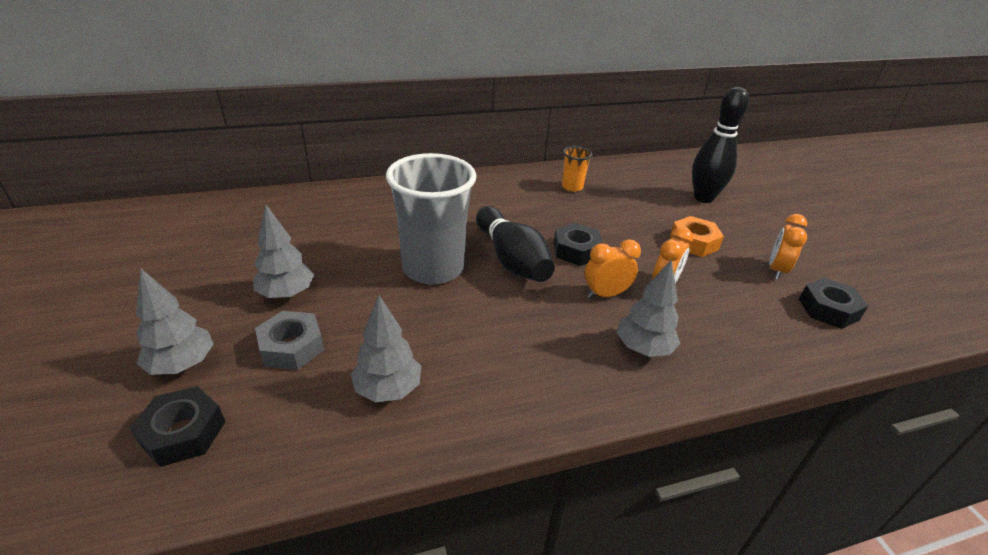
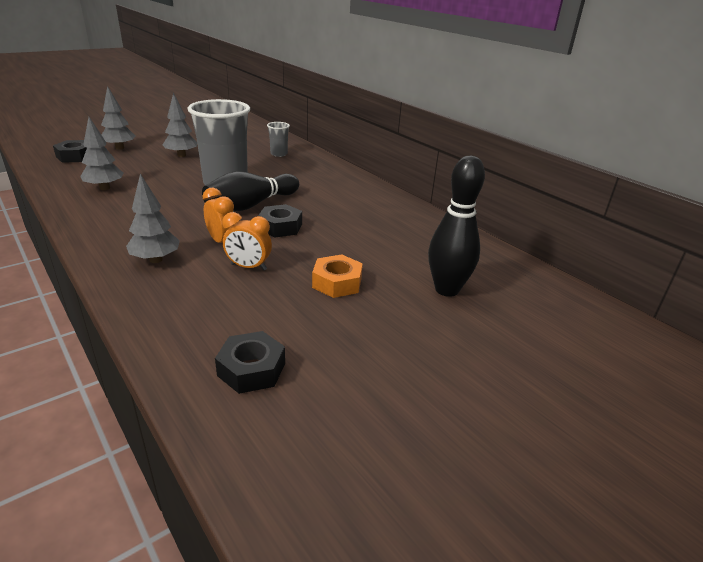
camera: 70 degrees right, 5 degrees down
(291, 347) = (136, 164): grey nut -> none
(348, 211) = (279, 154): none -> grey cup
(572, 187) = (391, 218): orange cup -> none
(776, 270) = (315, 336): orange clock -> none

